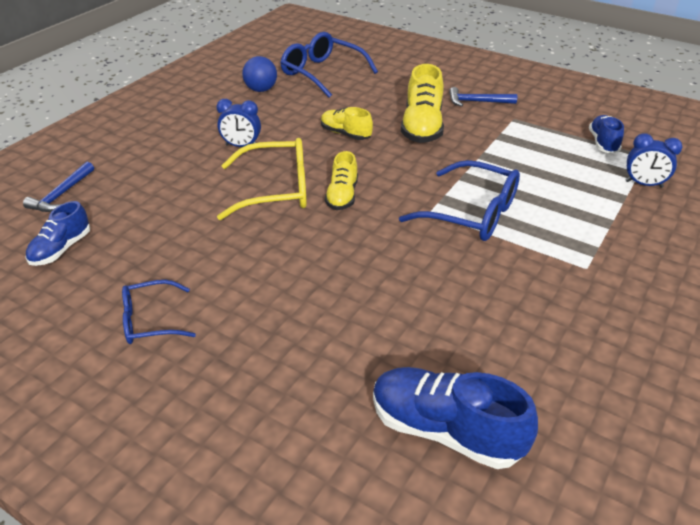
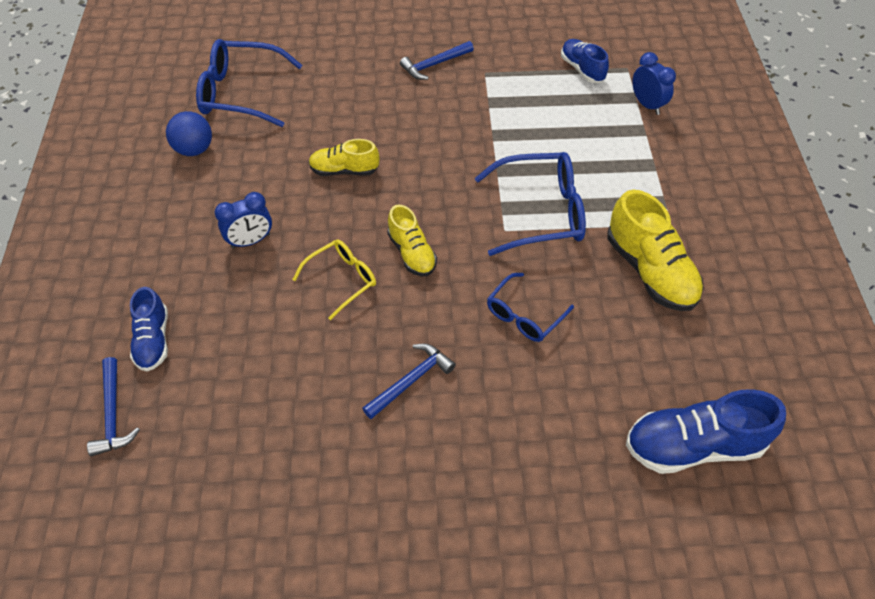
camera: 35 degrees left, 15 degrees up
(61, 249) = (192, 480): blue shoe -> blue shoe (153, 340)
(150, 321) = (371, 501): blue glasses -> blue glasses (524, 315)
(259, 266) = (411, 380): none -> blue hammer
(276, 190) = (342, 280): yellow glasses -> yellow glasses, size x0.60
(422, 127) = (410, 124): yellow shoe -> yellow shoe (650, 271)
(644, 184) = (647, 105): blue clock -> blue clock turned 105 degrees counterclockwise

